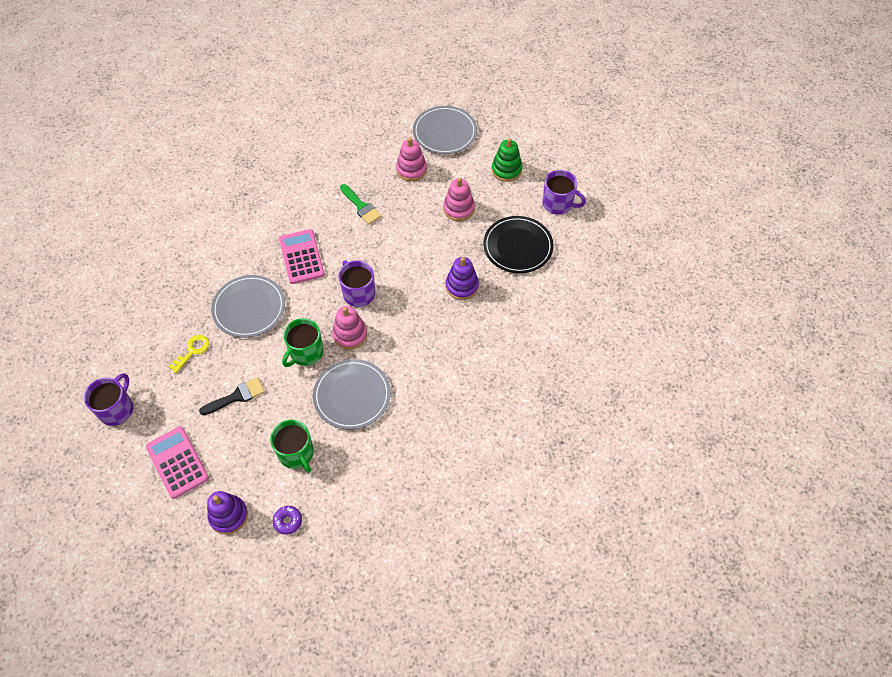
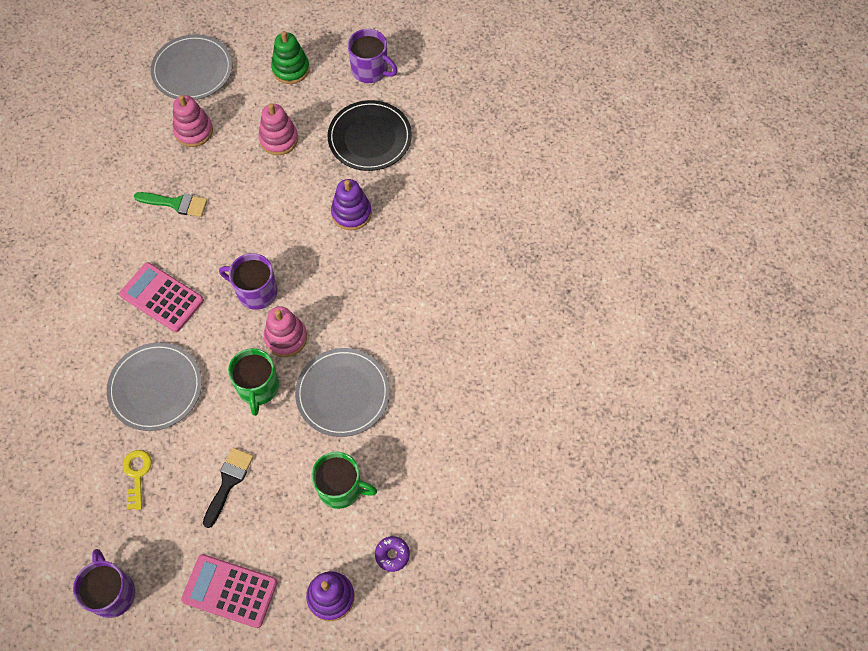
camera: 40 degrees left, 5 degrees up
(558, 204) = (370, 70): purple mug -> purple mug turned 45 degrees clockwise

